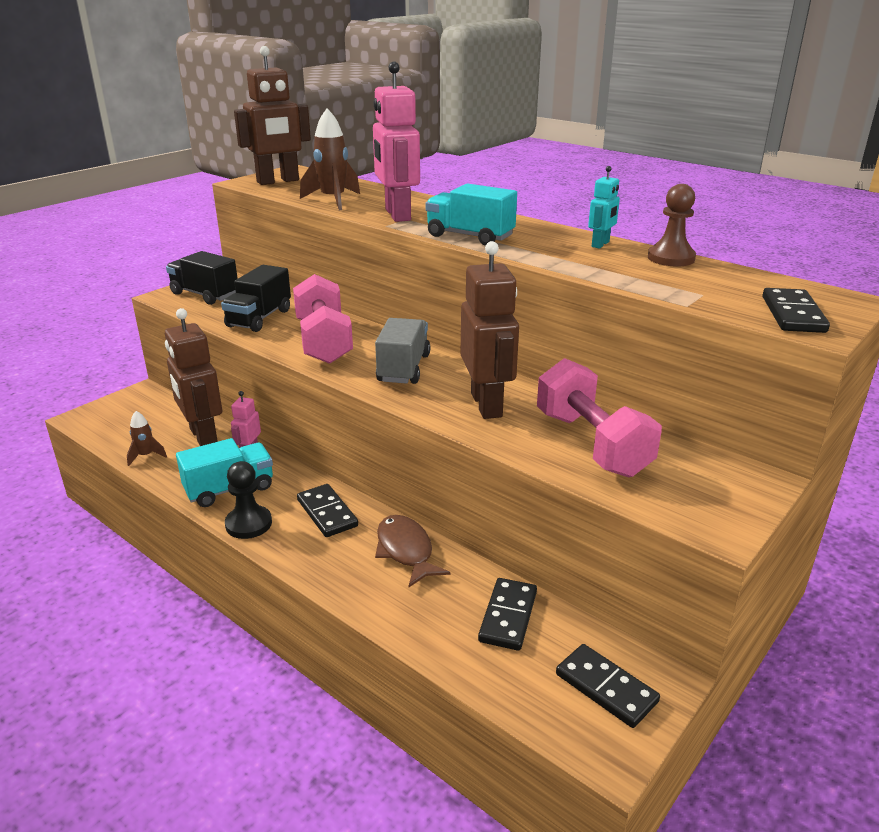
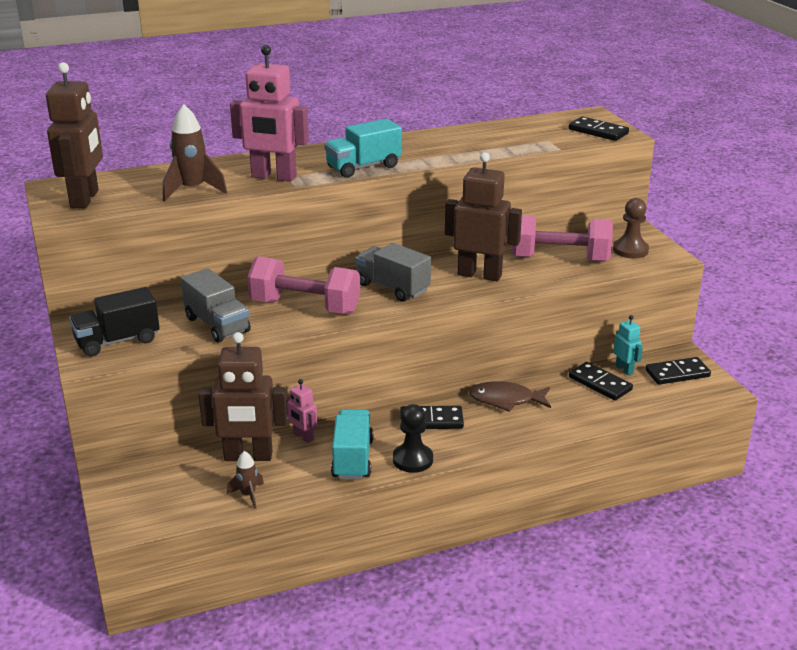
camera: 60 degrees left, 0 degrees up
(259, 318) = (217, 325): black truck -> grey truck
(600, 244) = (433, 137): turquoise robot -> turquoise robot (624, 369)
(671, 258) = (483, 128): brown pawn -> brown pawn (630, 250)

